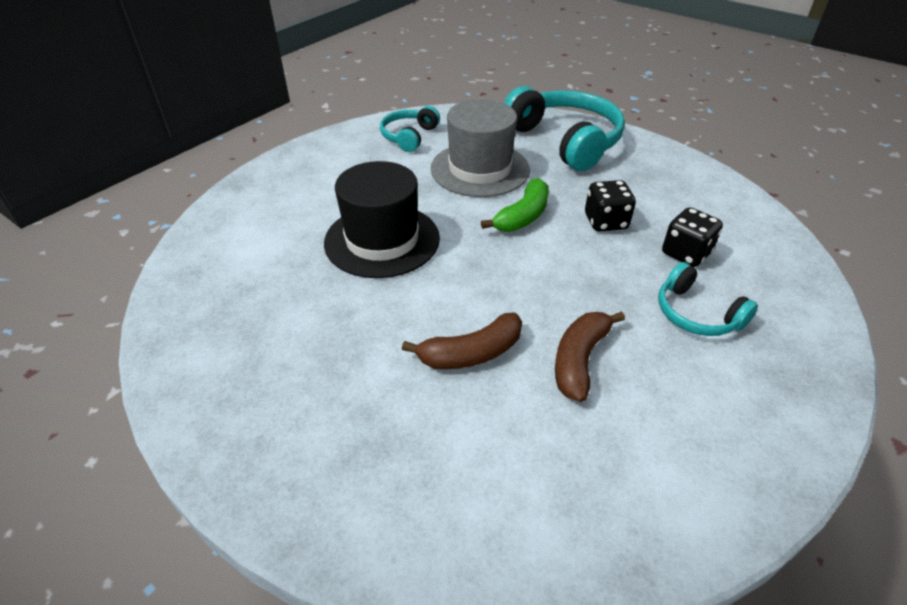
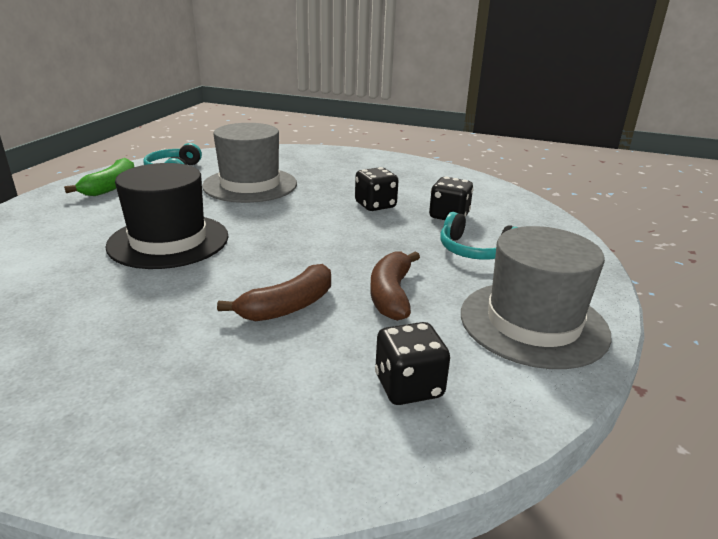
camera: 20 degrees left, 15 degrees down
(523, 216) = (301, 210): green banana -> green banana (111, 187)
(557, 486) = (408, 386): none -> black dice
(565, 141) = (320, 161): turquoise headphones -> none
(722, 436) = (533, 323): none -> grey hat

